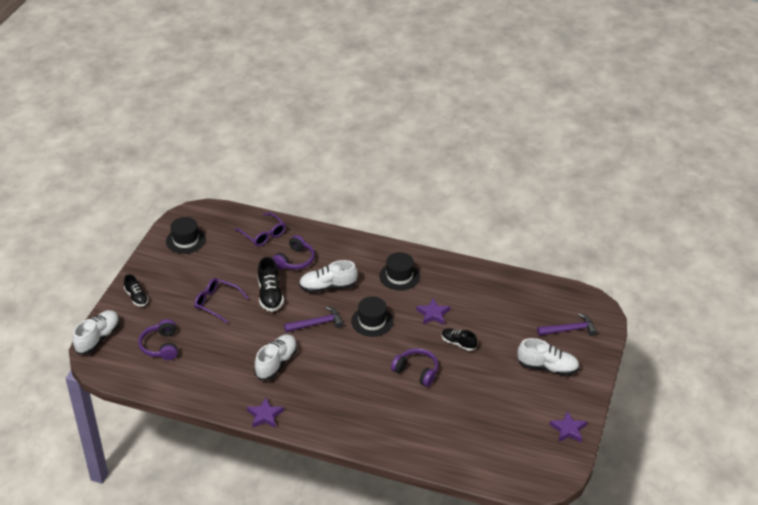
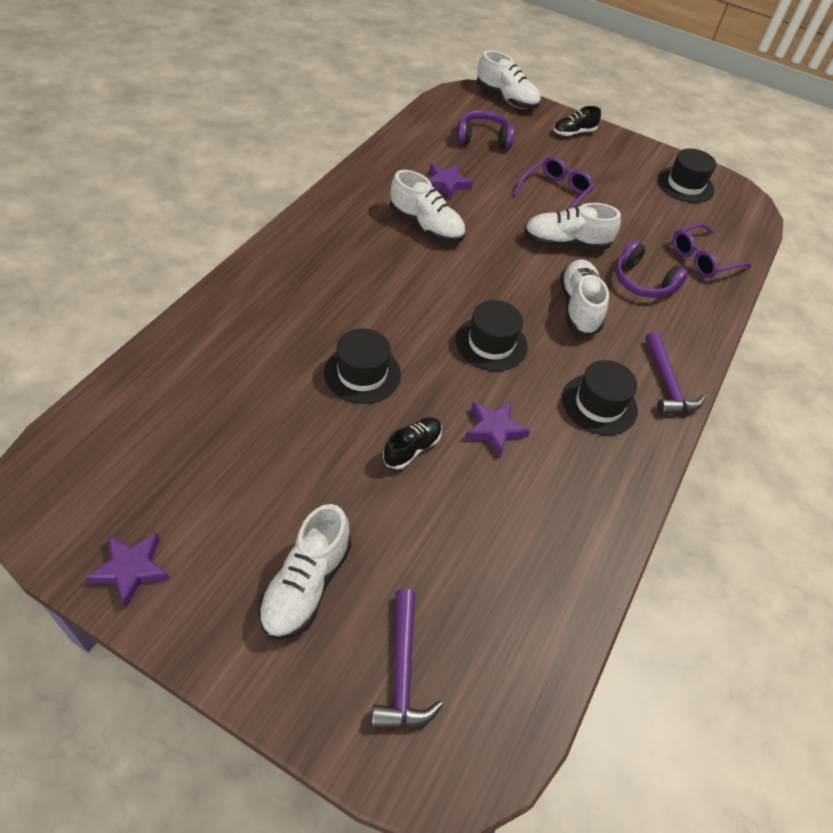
camera: 95 degrees right, 10 degrees up
(265, 415) = (333, 200): purple star -> purple star (446, 184)
(270, 295) = (566, 243): black shoe -> white shoe
(317, 323) = (497, 280): purple hammer -> purple hammer (667, 384)
(416, 371) = (362, 373): purple headphones -> black hat

